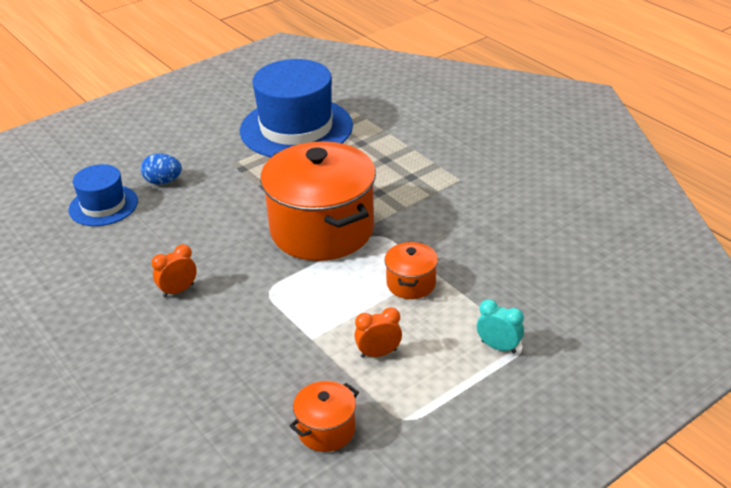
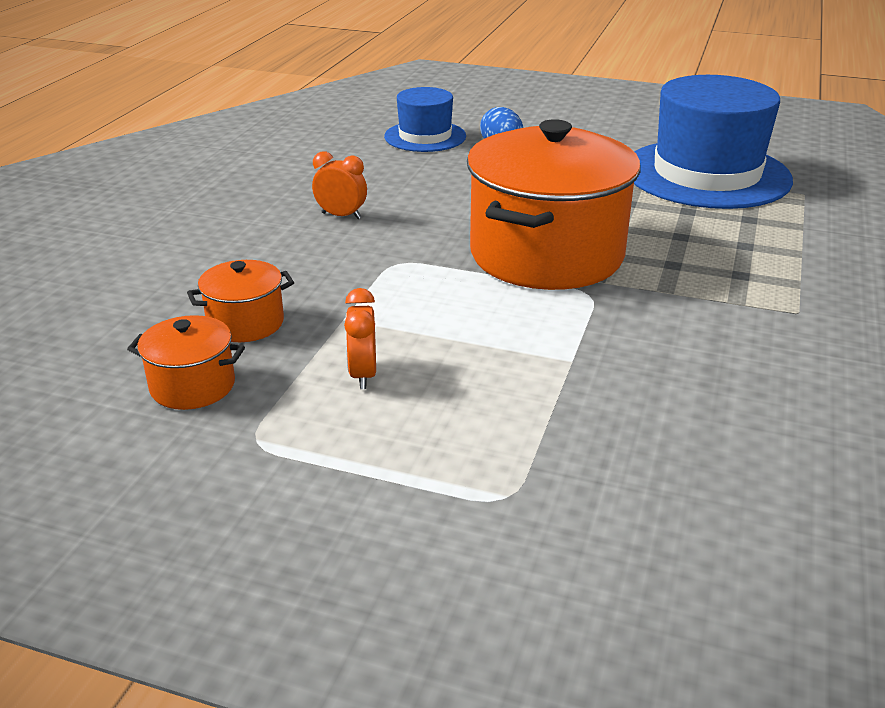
camera: 55 degrees right, 5 degrees down
(378, 353) = (363, 375): orange clock -> orange clock turned 135 degrees counterclockwise
(411, 283) = (525, 351): orange pot -> orange pot (245, 323)
(498, 347) = (477, 473): turquoise clock -> none

